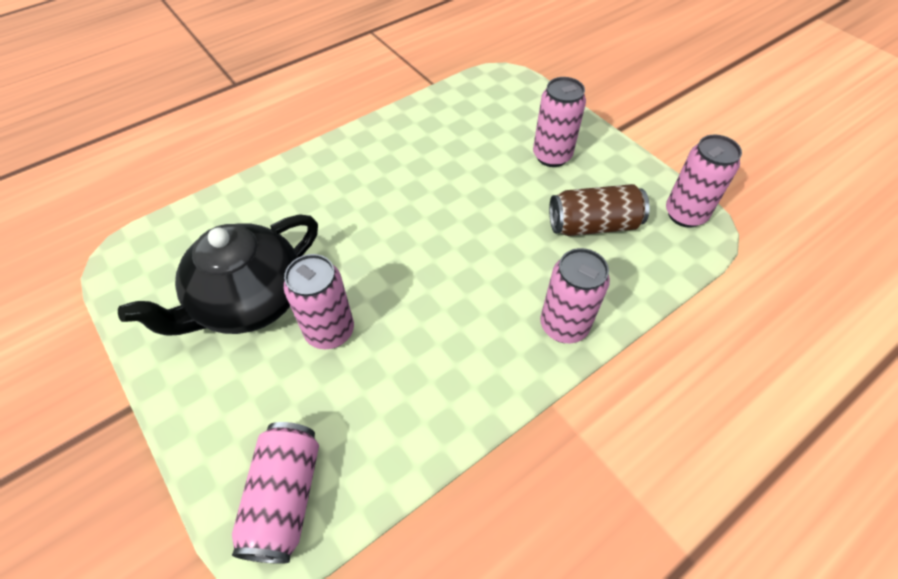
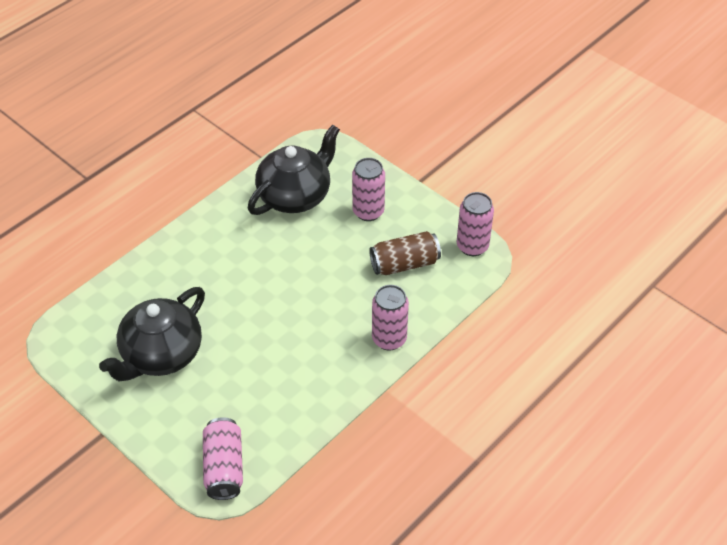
camera: 10 degrees left, 5 degrees down
(330, 331) = (226, 366): pink can -> none
(465, 127) = (295, 195): none -> black teapot

